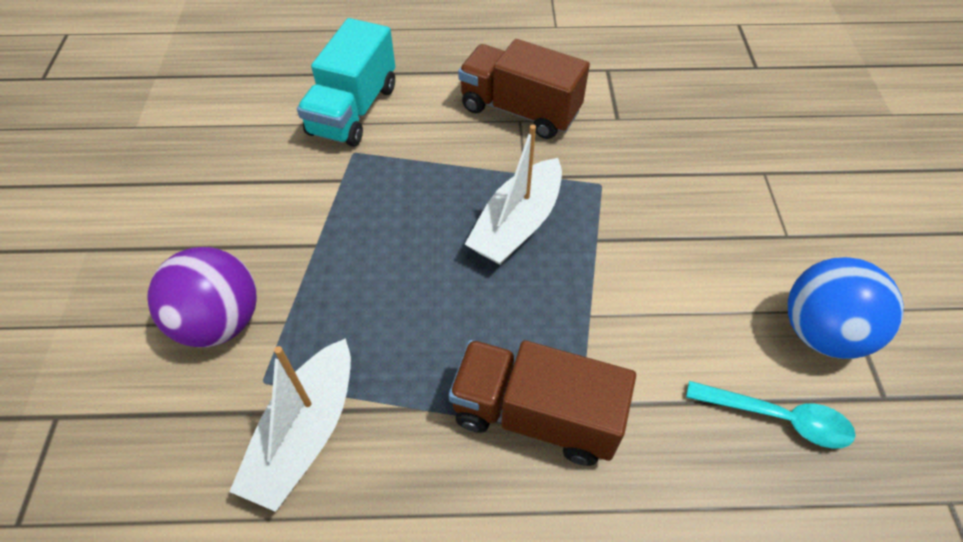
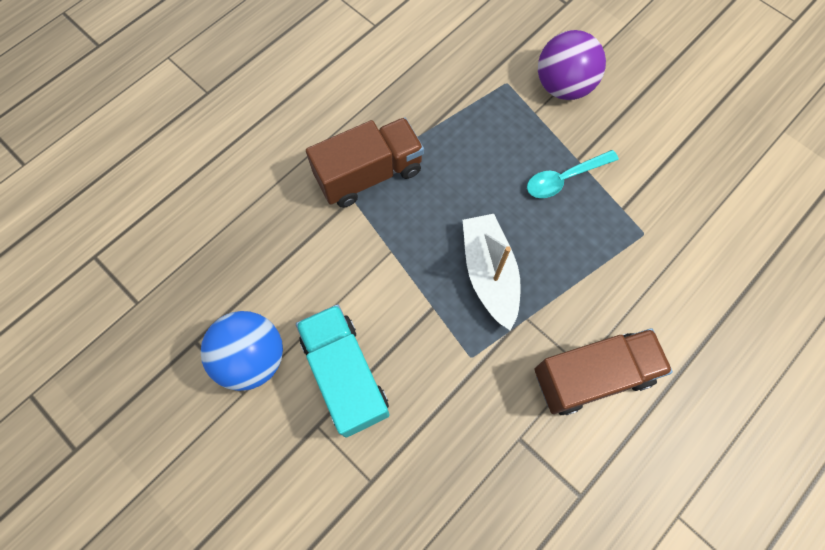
camera: 135 degrees right, 15 degrees up
(305, 433) = (460, 81): white boat -> none
(353, 110) = (692, 265): turquoise truck -> turquoise truck (345, 375)
(778, 418) = (247, 277): turquoise spoon -> turquoise spoon (564, 178)

